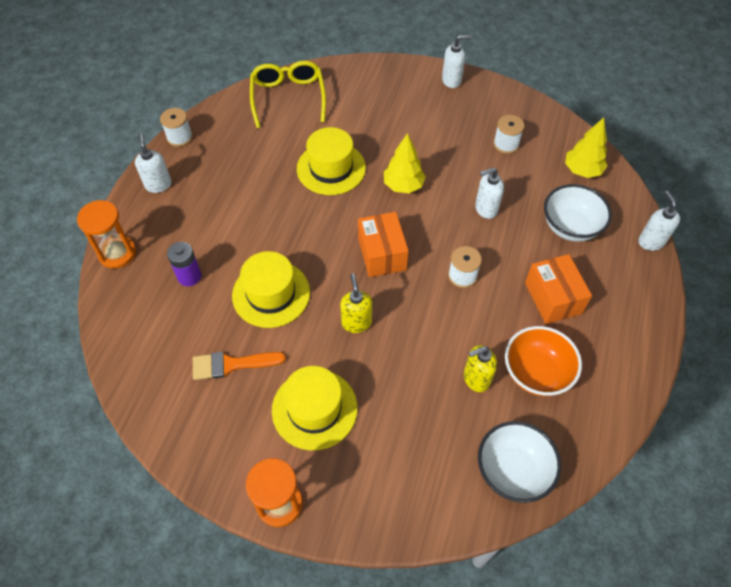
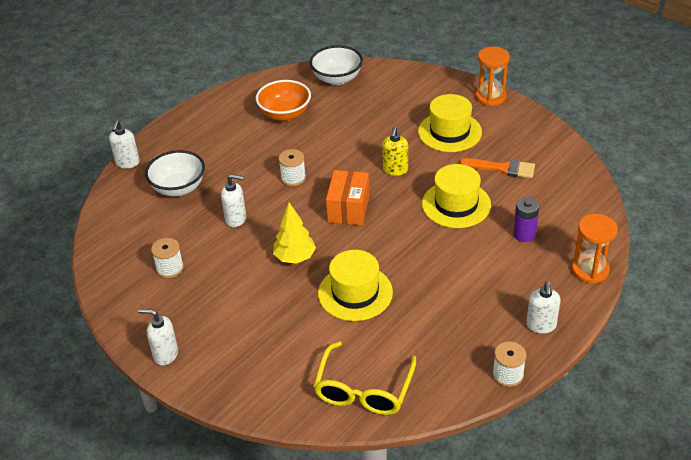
camera: 155 degrees left, 15 degrees down
(476, 379) = (328, 121): yellow soap dispenser -> none
(553, 298) = (236, 148): orange box -> none
(582, 170) = (124, 226): yellow tree -> none

